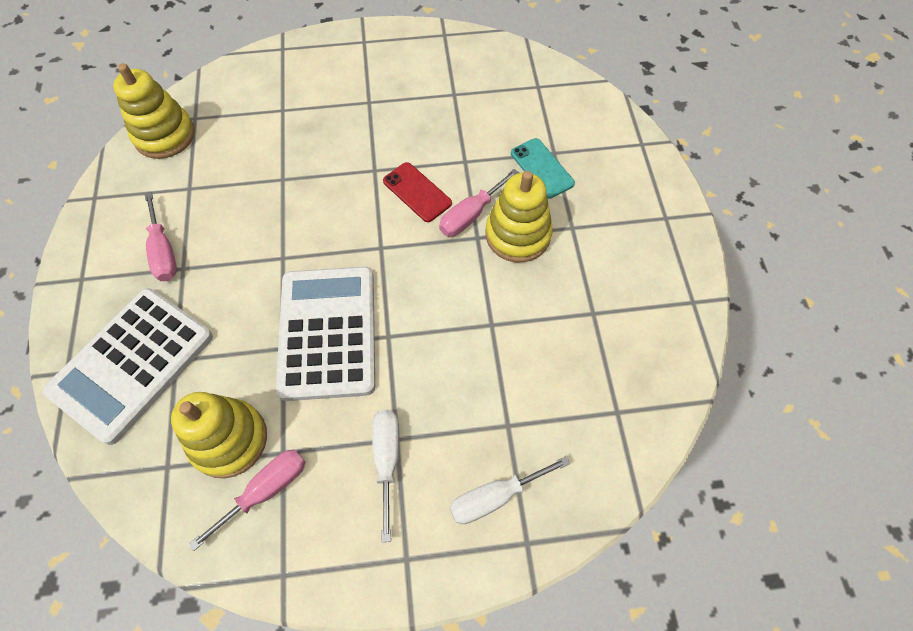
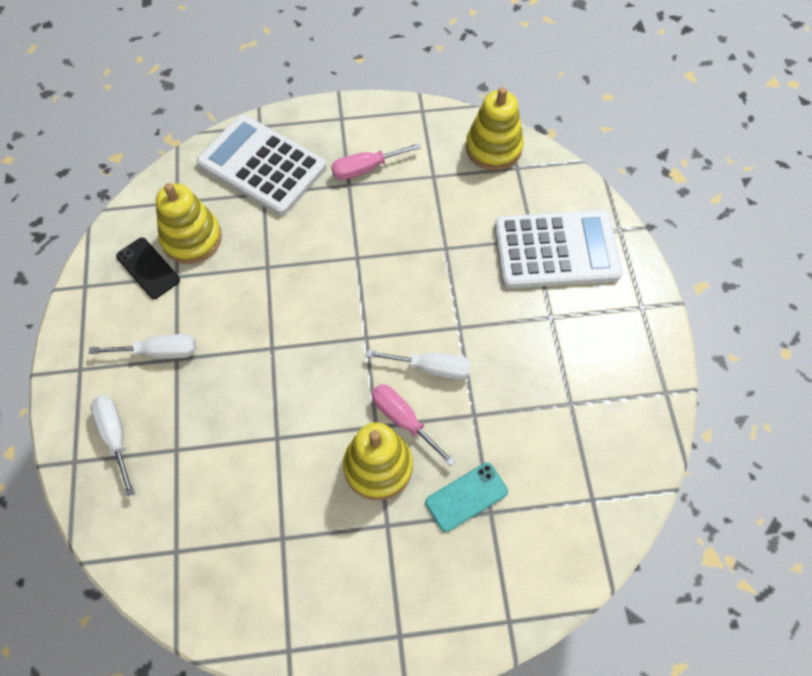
camera: 90 degrees right, 0 degrees up
(266, 490) = (148, 268): pink screwdriver -> black phone
(328, 332) = (279, 299): white calculator -> white calculator (556, 250)
(417, 192) = (431, 368): red phone -> white screwdriver

